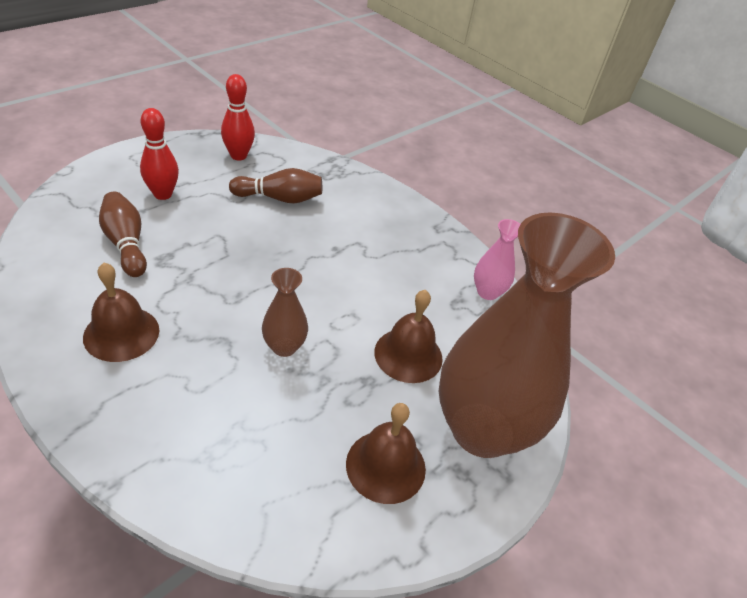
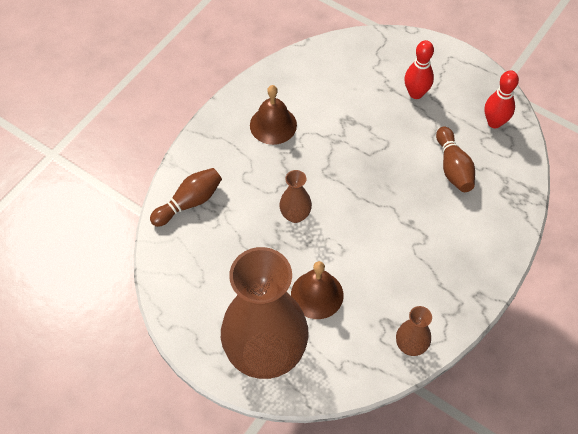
camera: 85 degrees right, 15 degrees up
(126, 244) = (352, 94): brown bowling pin -> brown bowling pin (189, 202)
(385, 466) = (219, 296): brown bell -> none
(487, 292) = (410, 346): pink vase -> brown vase

